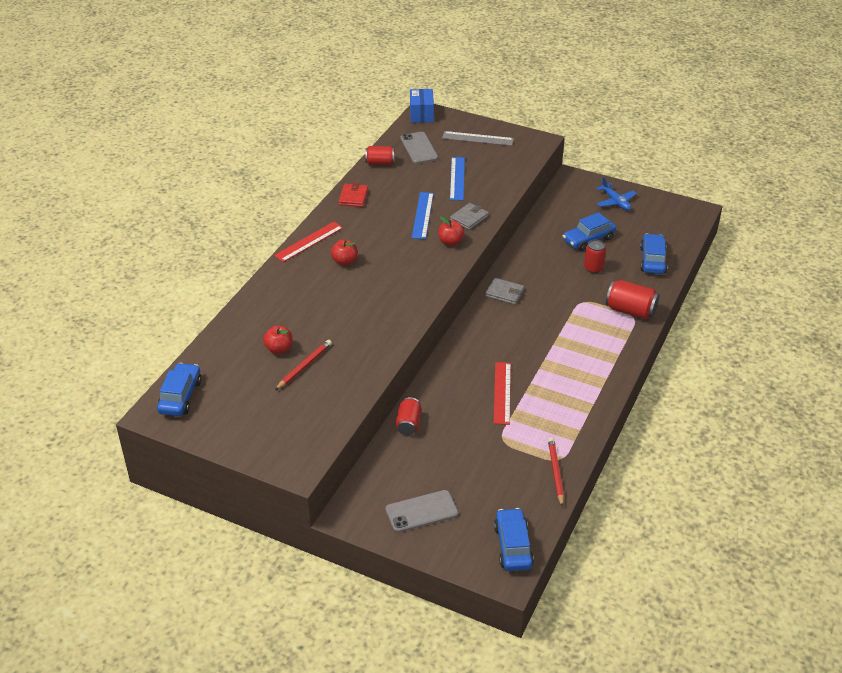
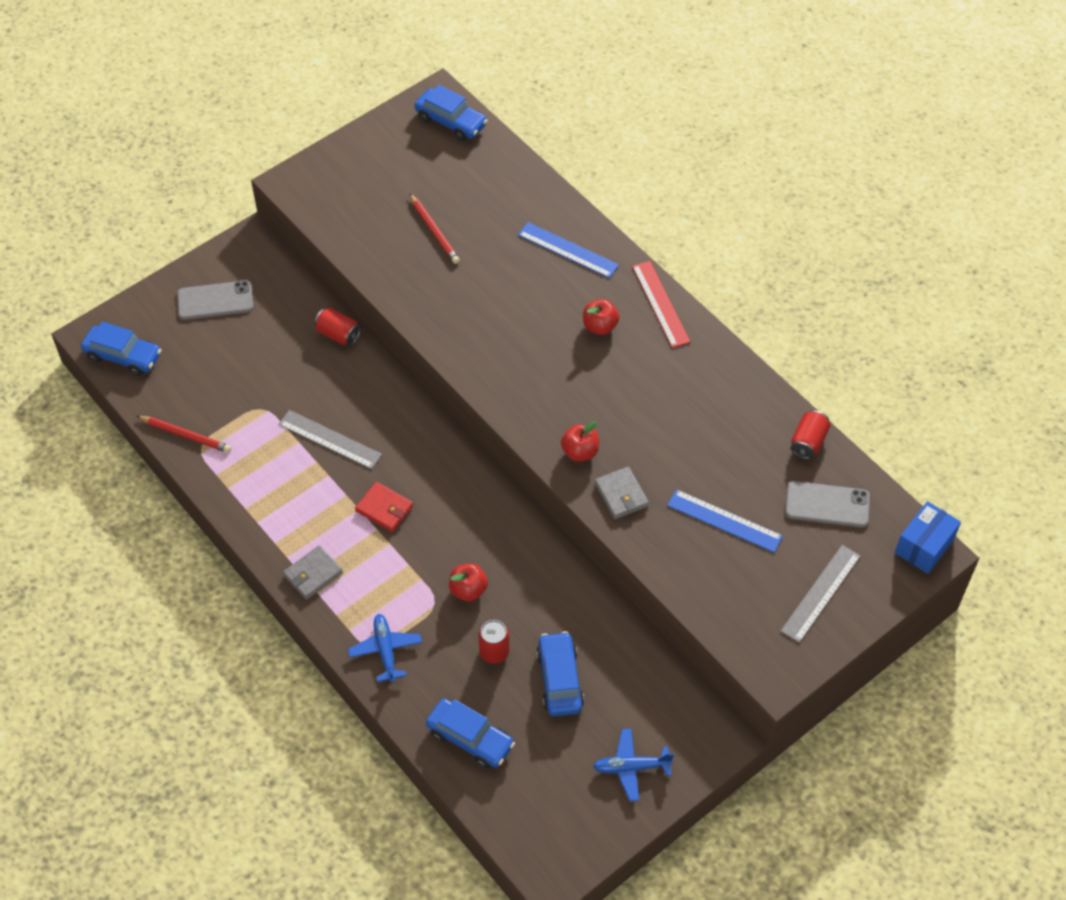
camera: 115 degrees right, 15 degrees up
(279, 349) = (475, 218): red apple -> red apple (468, 590)
(353, 197) = (737, 382): red wallet -> red wallet (384, 508)
(421, 114) = (924, 546): blue box -> blue box turned 75 degrees counterclockwise
(421, 511) = (215, 301): grey phone -> grey phone turned 75 degrees clockwise
(422, 215) = (656, 444): blue ruler -> blue ruler (568, 250)
(502, 393) = (330, 439): red ruler -> grey ruler
(504, 293) = (501, 521): grey wallet -> grey wallet (313, 574)
(630, 310) = (385, 650): red can -> blue plane

